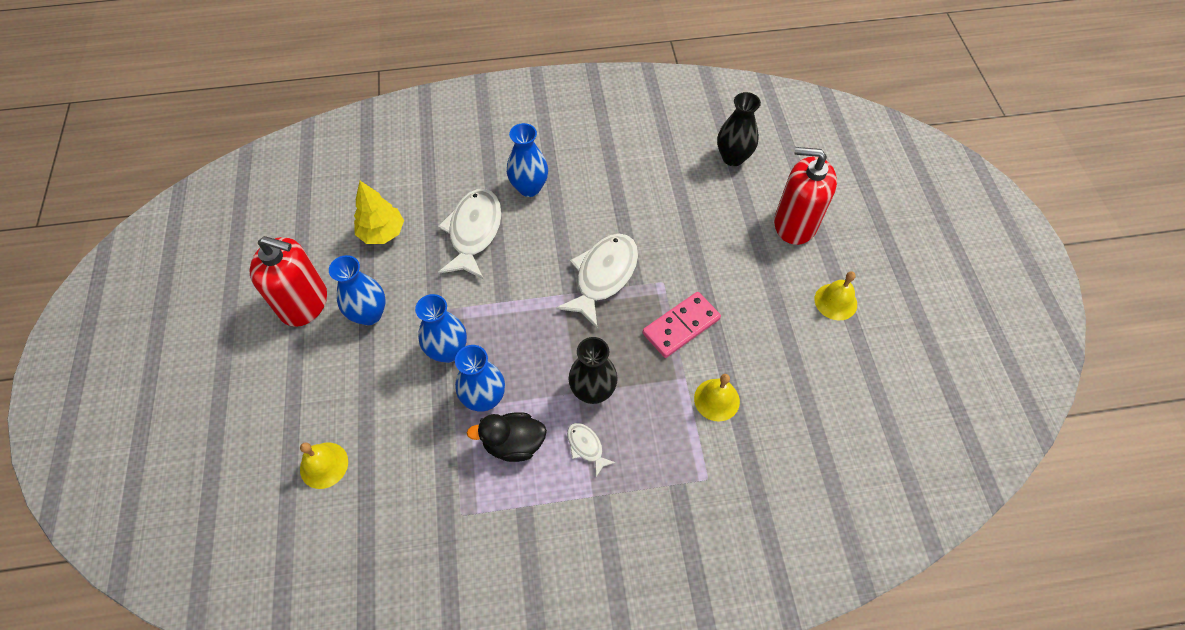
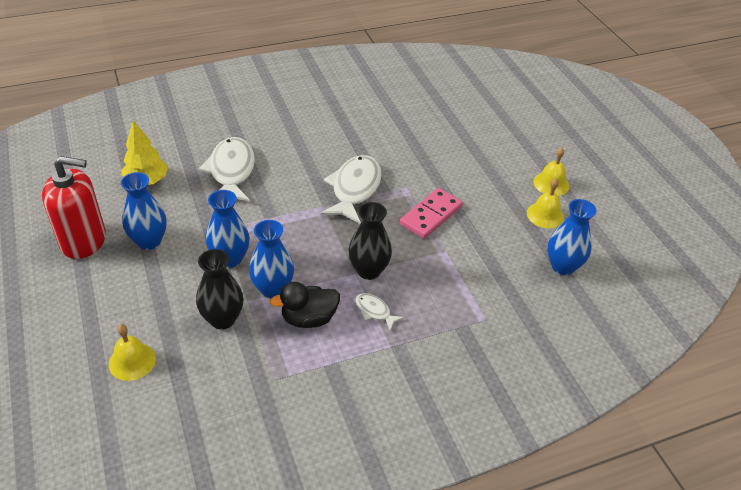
camera: 15 degrees left, 15 degrees down
(529, 188) = (272, 136): blue vase -> blue vase (562, 266)
(716, 399) = (476, 262): yellow bell -> yellow bell (545, 215)
(733, 157) = (439, 99): black vase -> black vase (222, 319)
(795, 224) = (502, 137): red soap dispenser -> none

